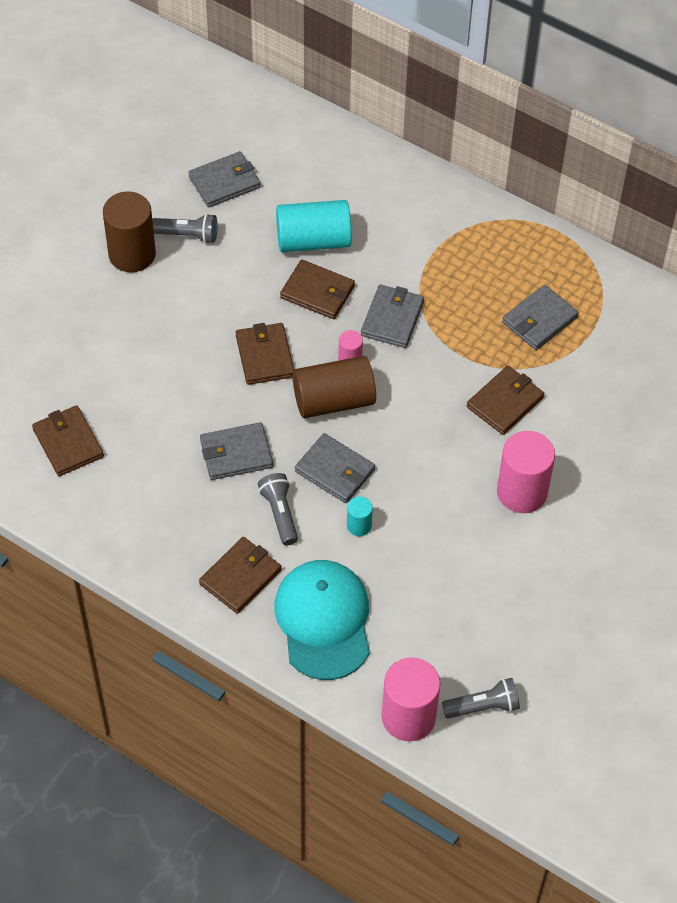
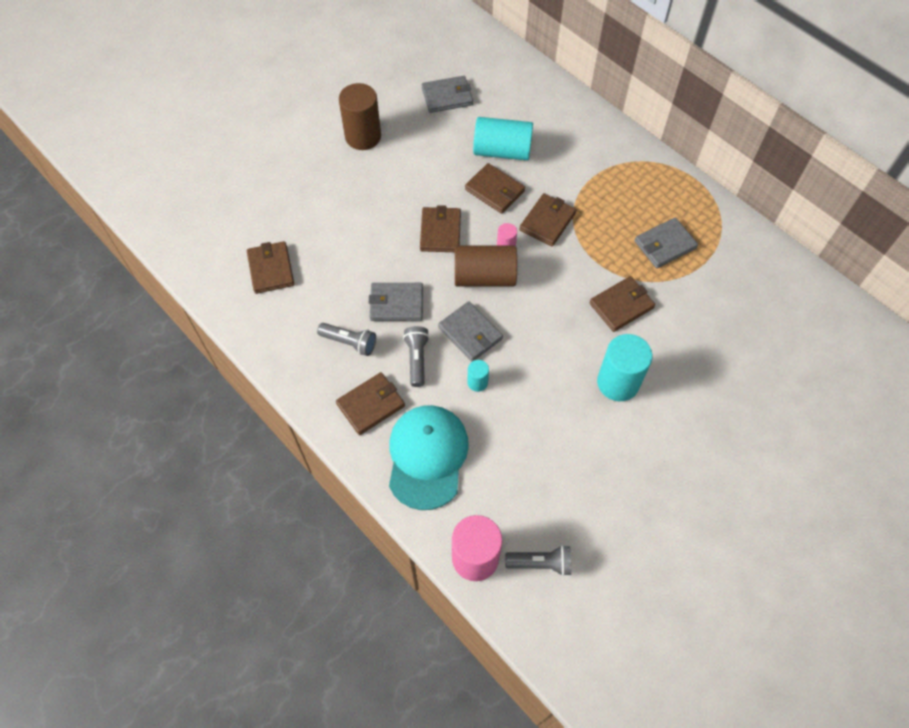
camera: 15 degrees right, 5 degrees up
(187, 235) = (408, 130): grey flashlight -> grey flashlight (349, 342)
(392, 318) = (547, 221): grey wallet -> brown wallet
(522, 492) = (618, 382): pink cylinder -> turquoise cylinder

